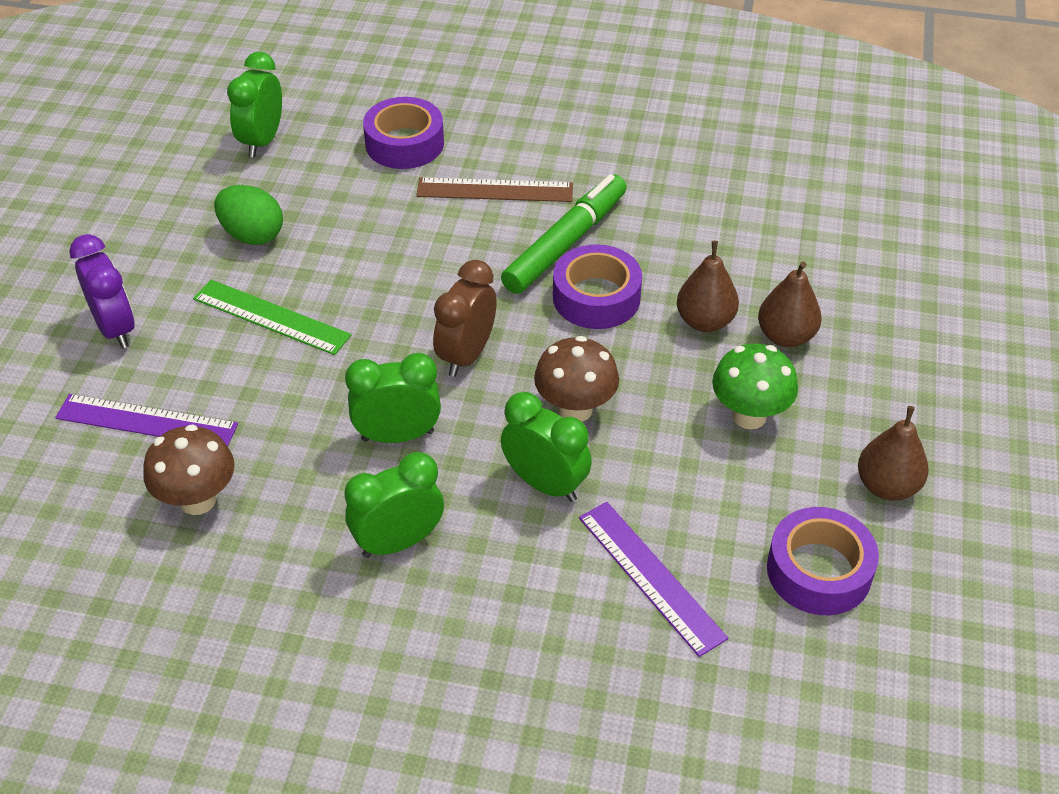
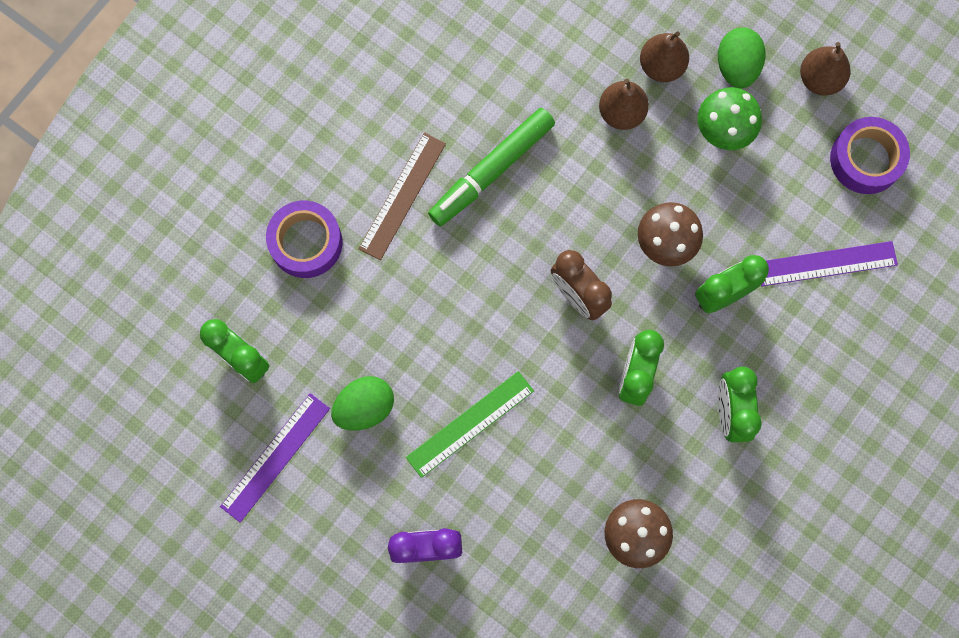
camera: 65 degrees left, 30 degrees up
(146, 421) = (540, 550): purple ruler -> purple ruler (275, 457)
(565, 243) = (491, 170): green marker -> green marker turned 105 degrees counterclockwise
(596, 297) = (561, 176): purple tape -> none
(838, 402) = (736, 66): none -> green egg

